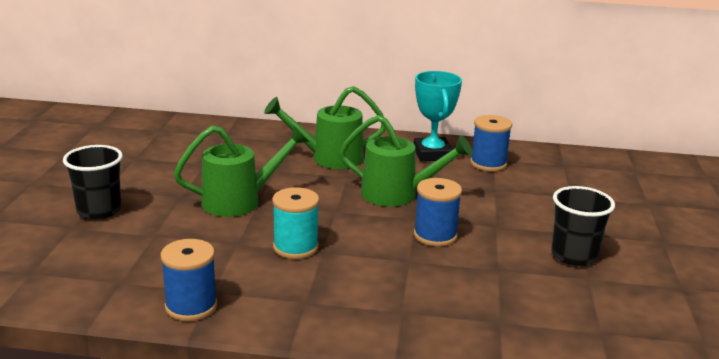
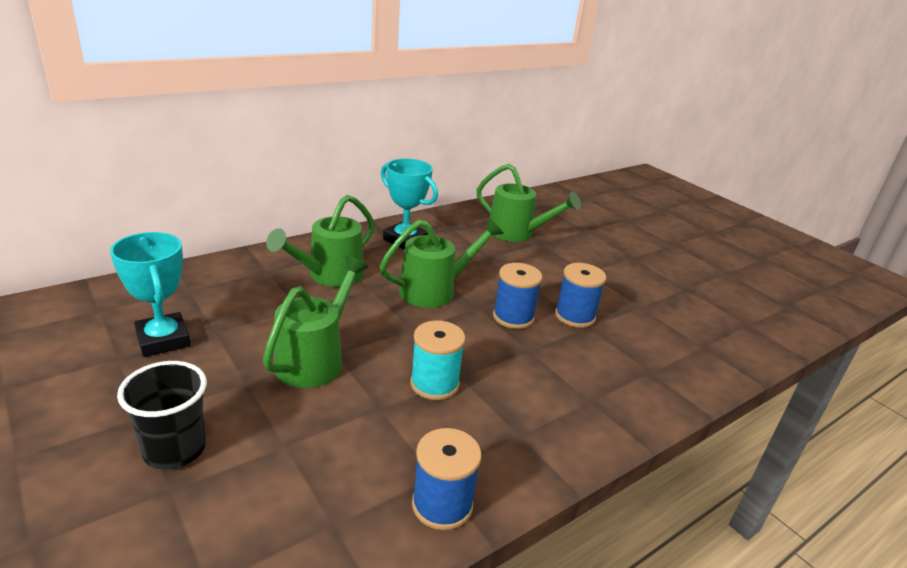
camera: 45 degrees left, 5 degrees up
(170, 157) = (163, 340): none -> turquoise trophy
(488, 163) = (455, 234): blue spool -> blue spool (575, 316)
(556, 182) = (517, 233): none -> green watering can
(573, 256) = (610, 292): black cup -> none

